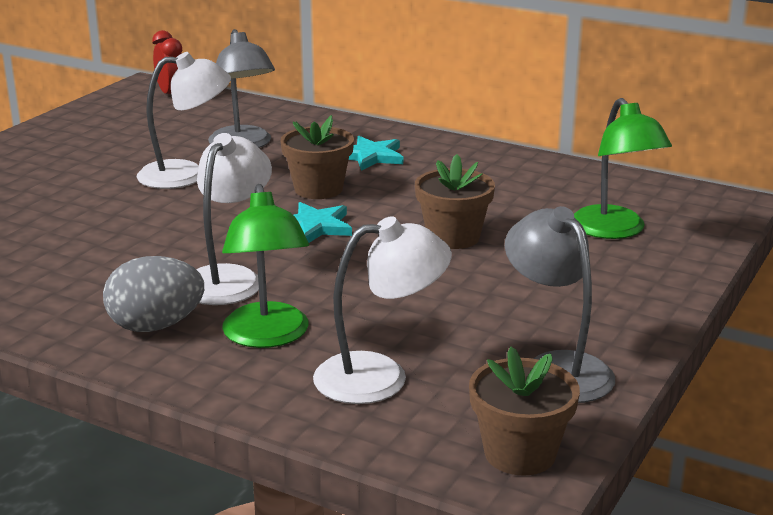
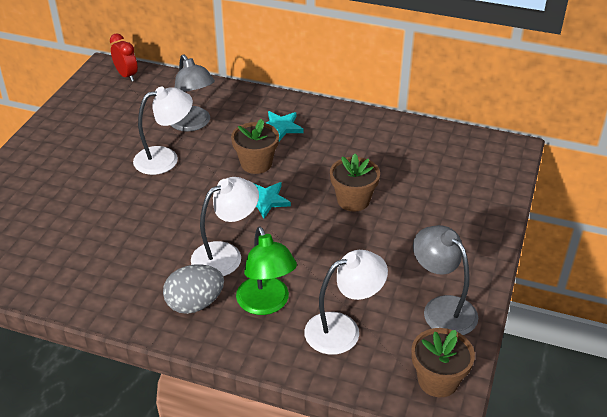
camera: 10 degrees left, 15 degrees up
(229, 278) = (226, 255): white lamp -> white lamp turned 45 degrees clockwise
(614, 230) = (449, 183): green lamp -> none

